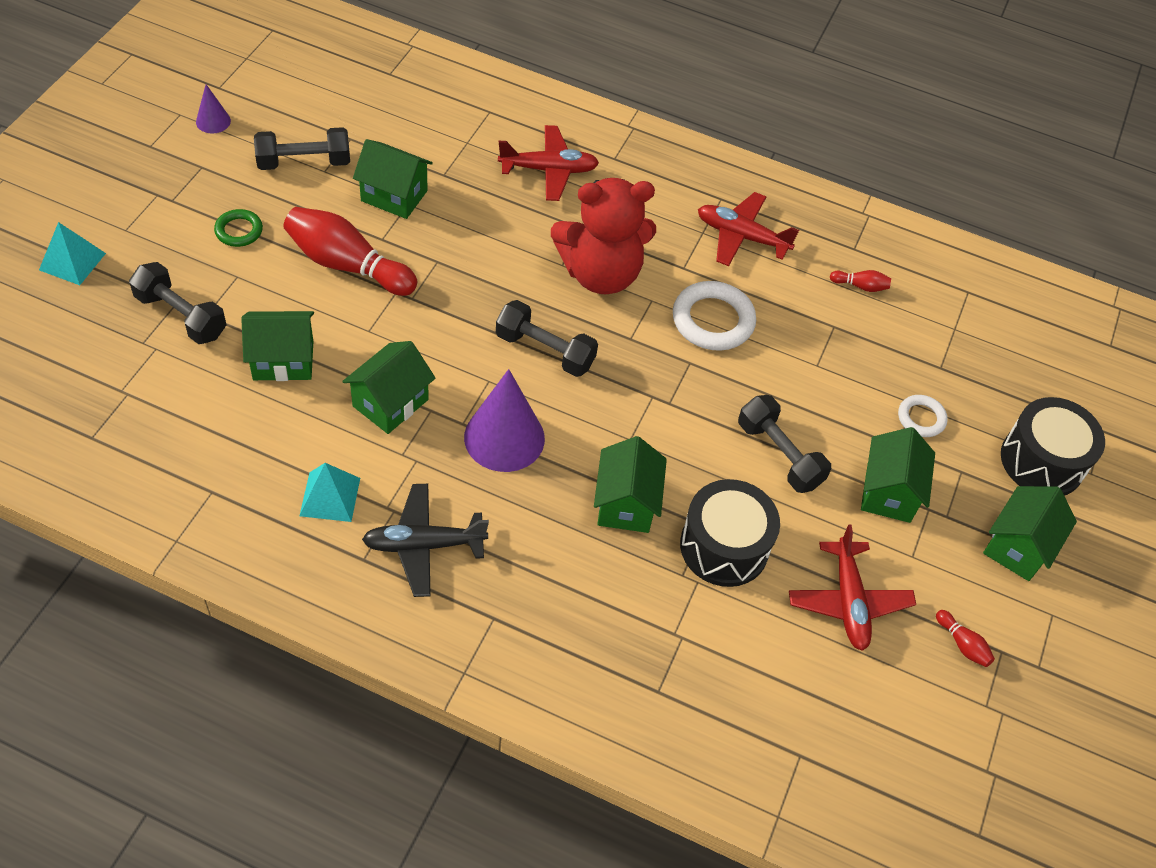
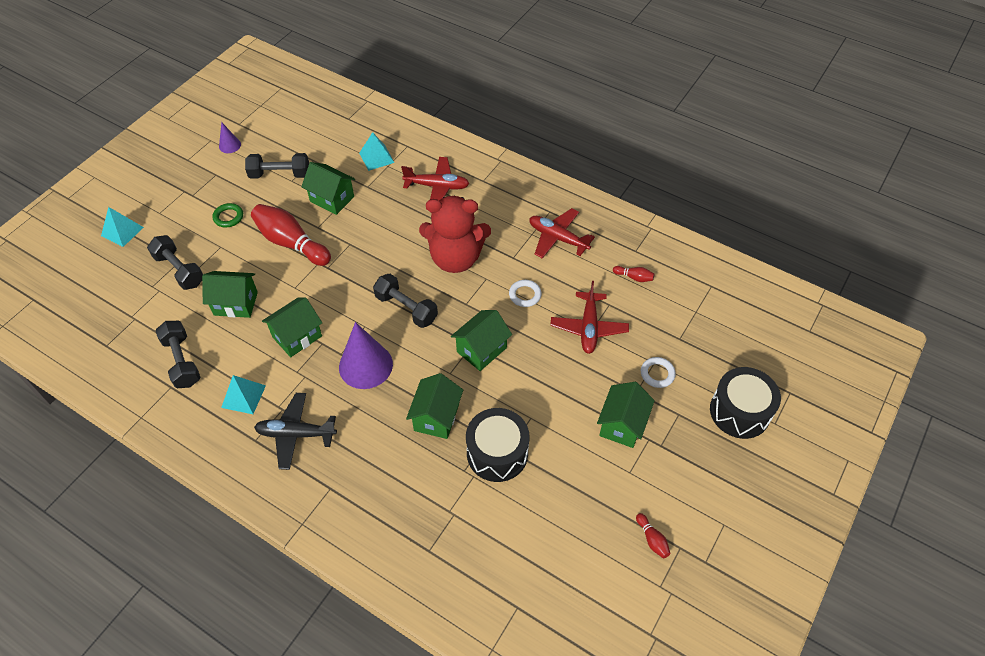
camera: 15 degrees right, 0 degrees up
(447, 131) = (376, 157): none -> turquoise pyramid
(713, 320) = (525, 295): white ring -> white ring, size x0.57
(779, 455) = (550, 392): black dumbbell -> black dumbbell (182, 361)
(848, 601) = (576, 500): red plane -> red plane (588, 327)
(1017, 546) = (708, 472): green house -> green house (481, 350)

